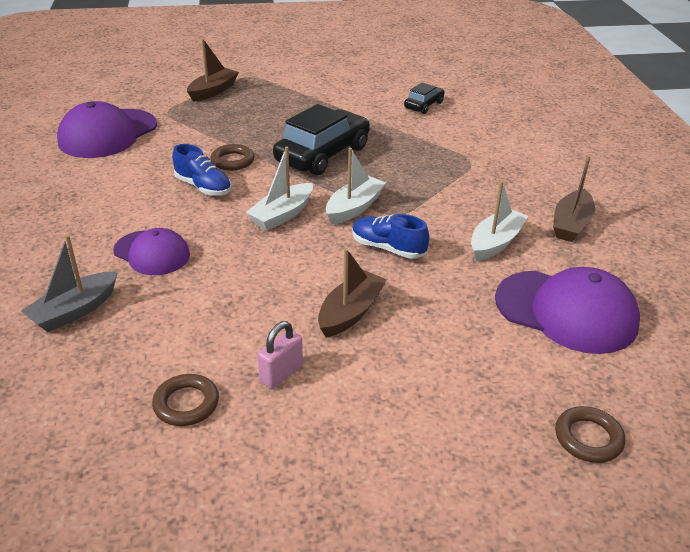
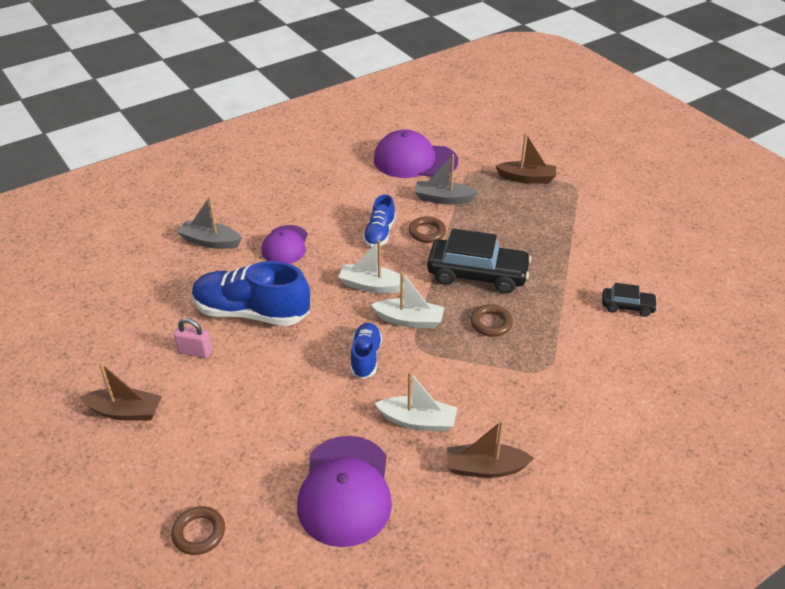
camera: 65 degrees right, 5 degrees up
(186, 404) = (151, 321): brown ring -> brown ring (491, 323)
(191, 138) = (443, 199): none -> grey boat
(249, 309) = (252, 312): none -> blue shoe
(350, 312) = (274, 363): brown boat -> brown boat (125, 411)

